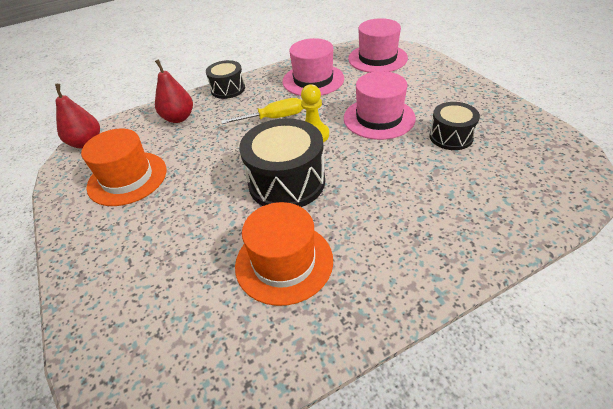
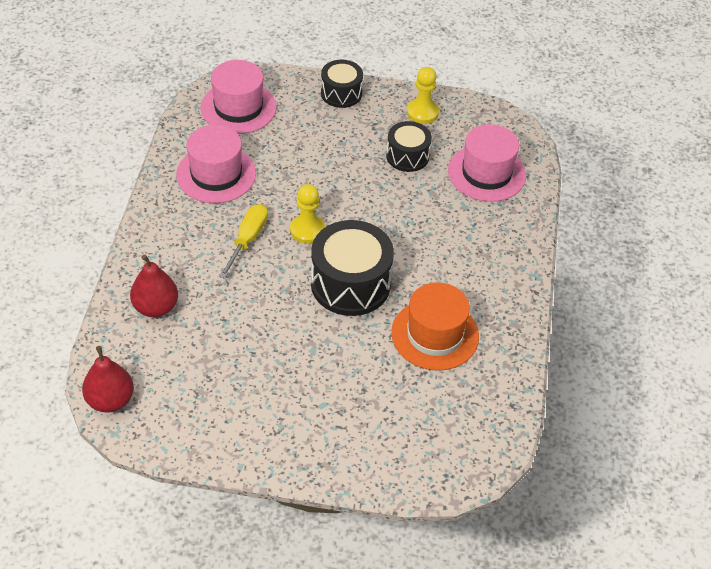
camera: 60 degrees left, 5 degrees up
(127, 178) = (219, 388): orange hat -> none
(228, 89) = (147, 243): black drum -> black drum (341, 93)
(379, 118) = (334, 176): pink hat -> pink hat (486, 173)
(504, 119) = (422, 112): none -> yellow pawn

